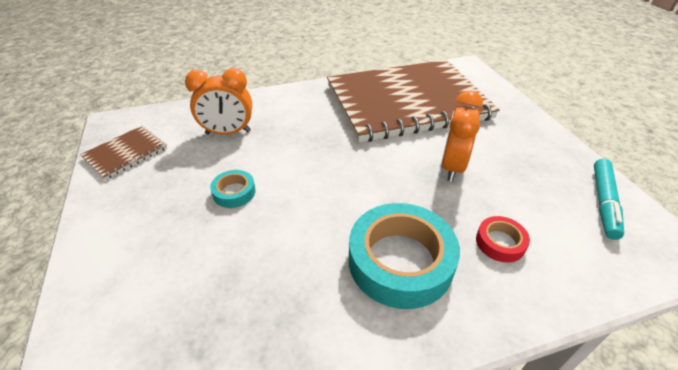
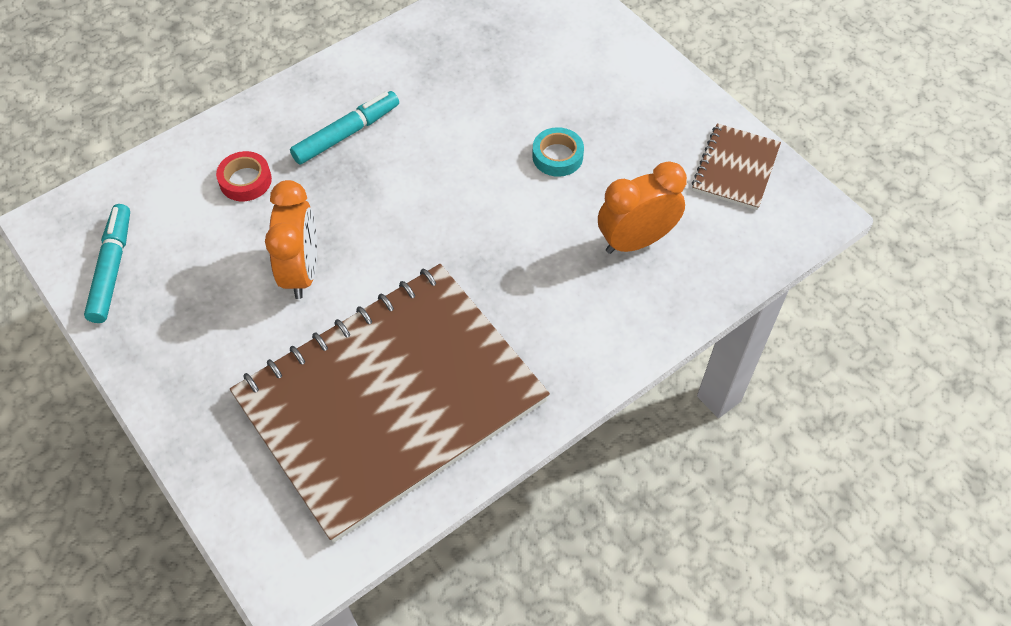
camera: 160 degrees right, 15 degrees up
(400, 261) = (346, 134): turquoise tape -> turquoise marker

